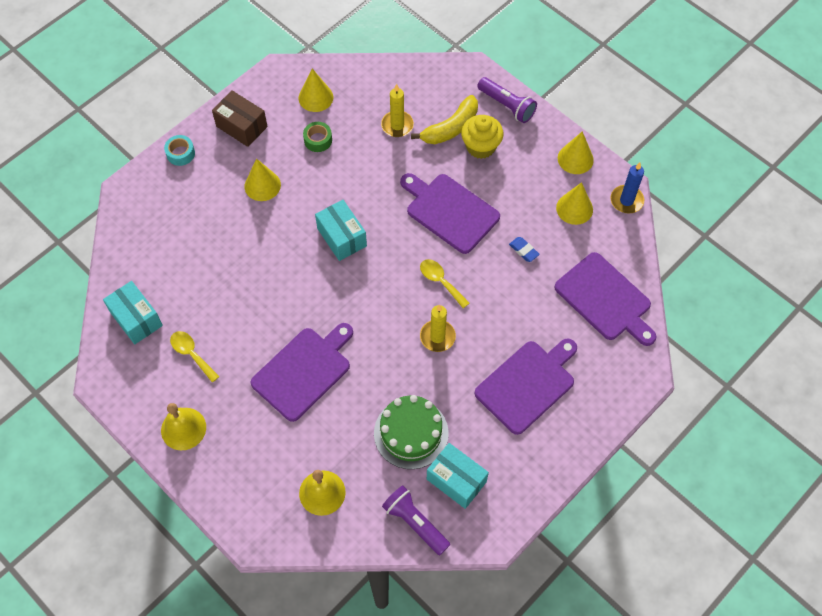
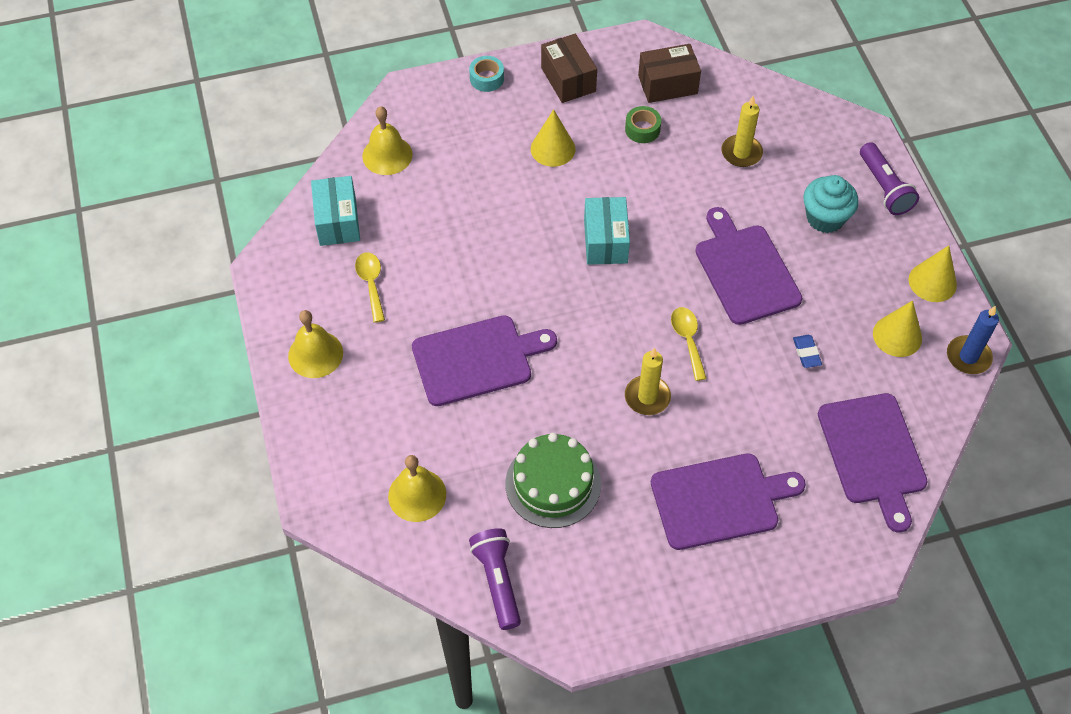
camera: 30 degrees right, 5 degrees down
(142, 249) = (387, 155): none -> yellow bell
(316, 97) = (667, 84): yellow cone -> brown box
(450, 128) = (802, 182): yellow banana -> none
(456, 480) = (572, 561): turquoise box -> none
(480, 147) = (825, 218): yellow cupcake -> turquoise cupcake

